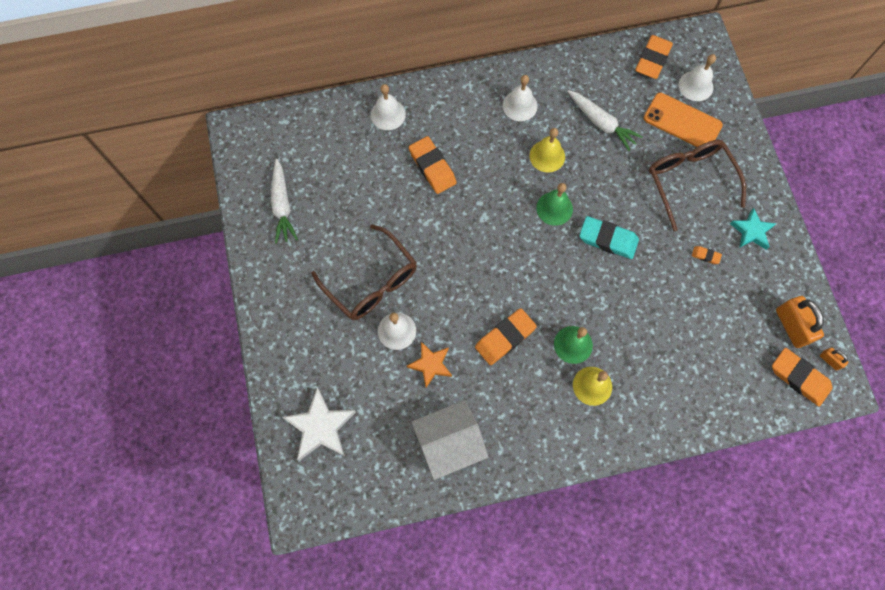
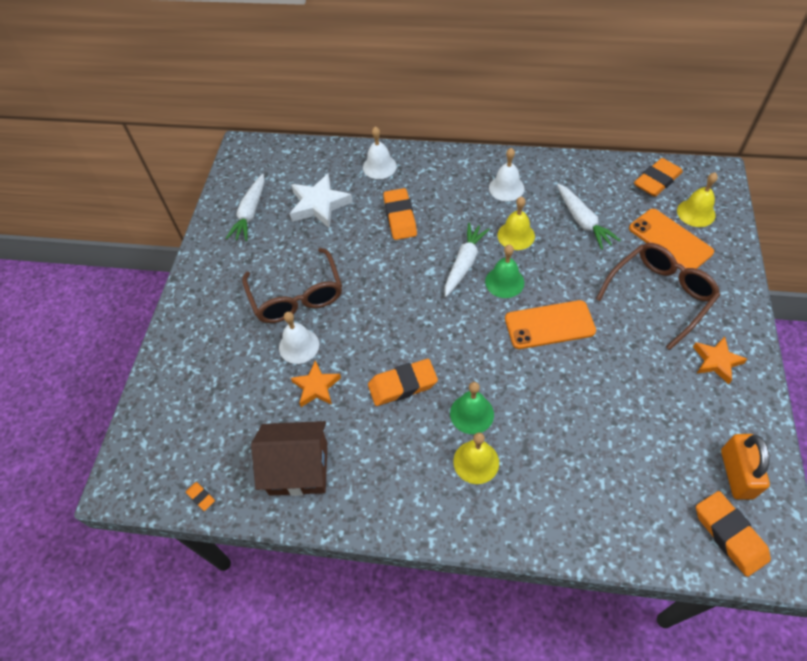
camera: 25 degrees right, 15 degrees down
(320, 427) = (183, 410): white star -> white star (319, 204)
(449, 443) = (298, 468): white house -> brown house
(511, 200) = (464, 263): none -> white carrot
(608, 239) = (549, 325): turquoise eraser -> orange phone
(689, 182) = (659, 295): brown glasses -> brown glasses turned 45 degrees clockwise
(696, 86) = (696, 213): white bell -> yellow bell
(705, 256) = (654, 370): orange eraser -> orange eraser (201, 497)
(751, 231) = (716, 361): turquoise star -> orange star
(829, 360) = (775, 528): orange padlock -> none

